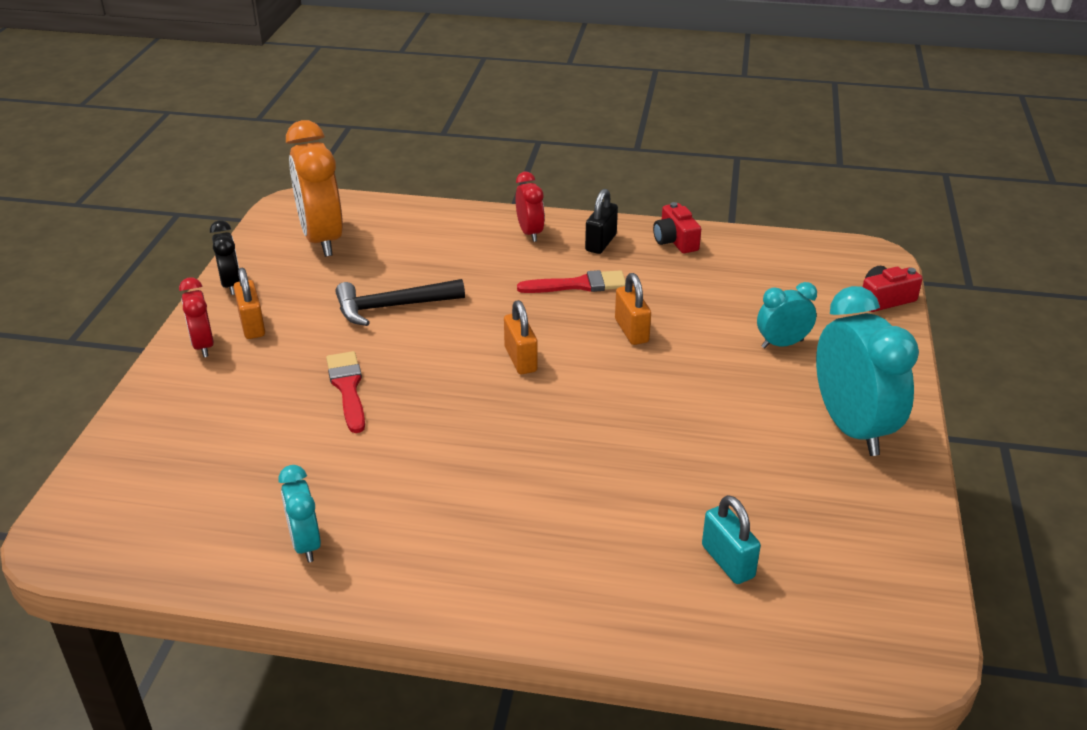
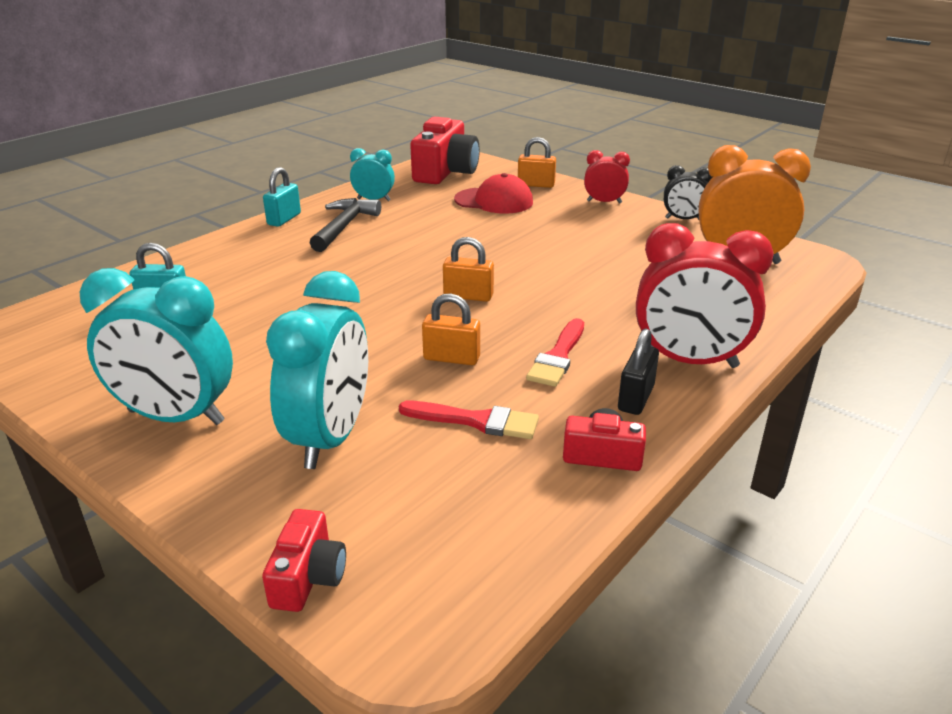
camera: 120 degrees right, 5 degrees down
(142, 521) = (445, 172): none -> red camera
(247, 430) = (494, 201): none -> red cap
(252, 325) = (617, 218): orange padlock -> orange padlock (536, 185)
(347, 388) = (504, 232): red brush -> red brush (476, 421)
(392, 307) = (598, 265): black hammer -> black hammer (344, 226)
(436, 600) = (284, 219): none -> turquoise padlock
(530, 233) = (689, 361): red clock -> red clock, size x1.90
(601, 243) = (635, 398): black padlock -> black padlock turned 60 degrees clockwise
(782, 344) = (330, 438): turquoise clock -> turquoise clock, size x1.90

